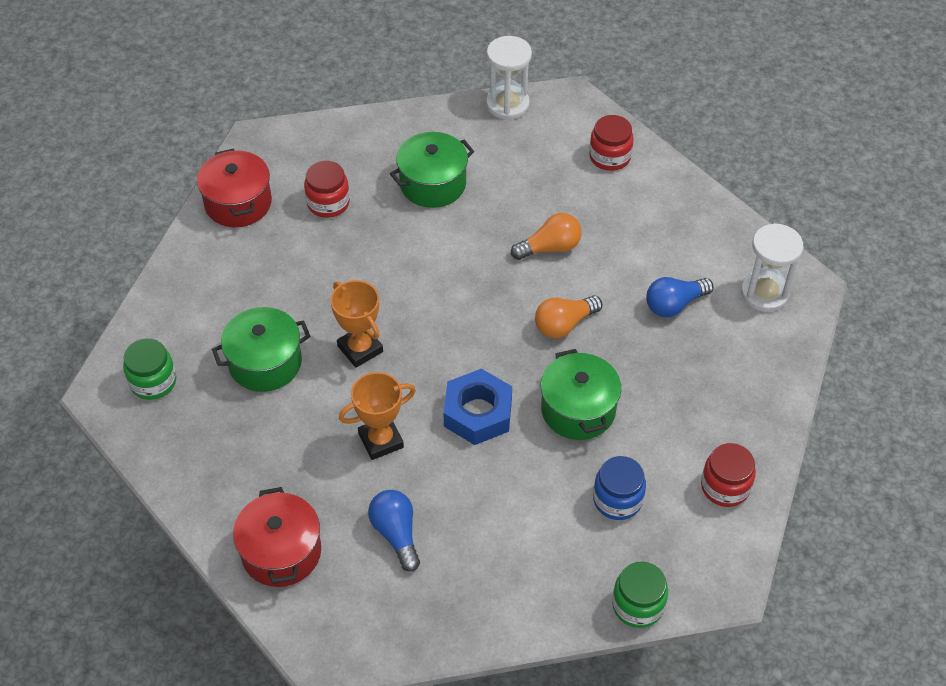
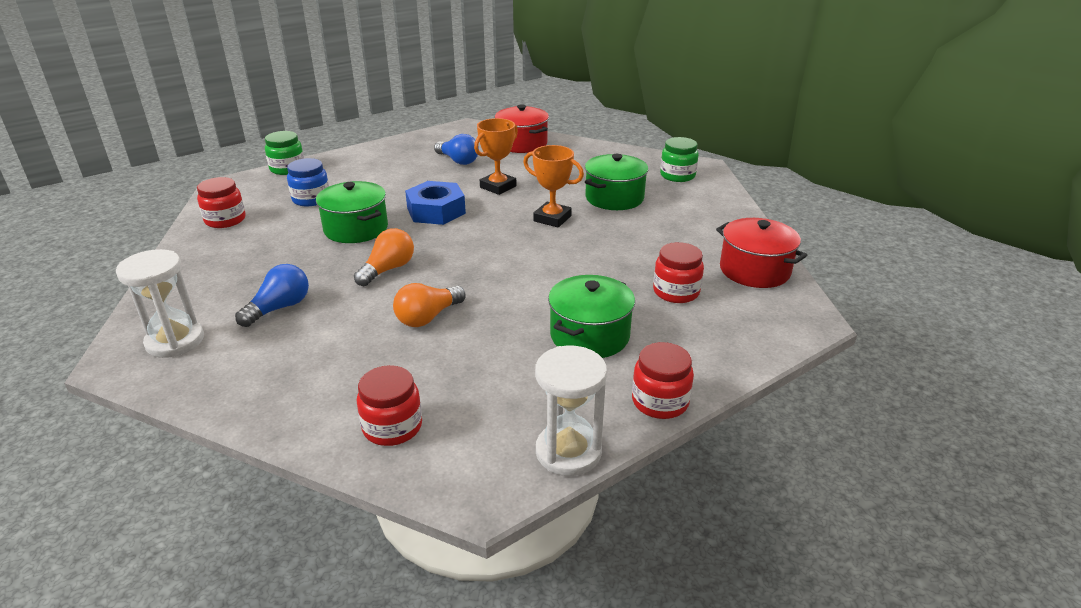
camera: 155 degrees right, 20 degrees down
(426, 116) = (660, 401): none -> red jar

